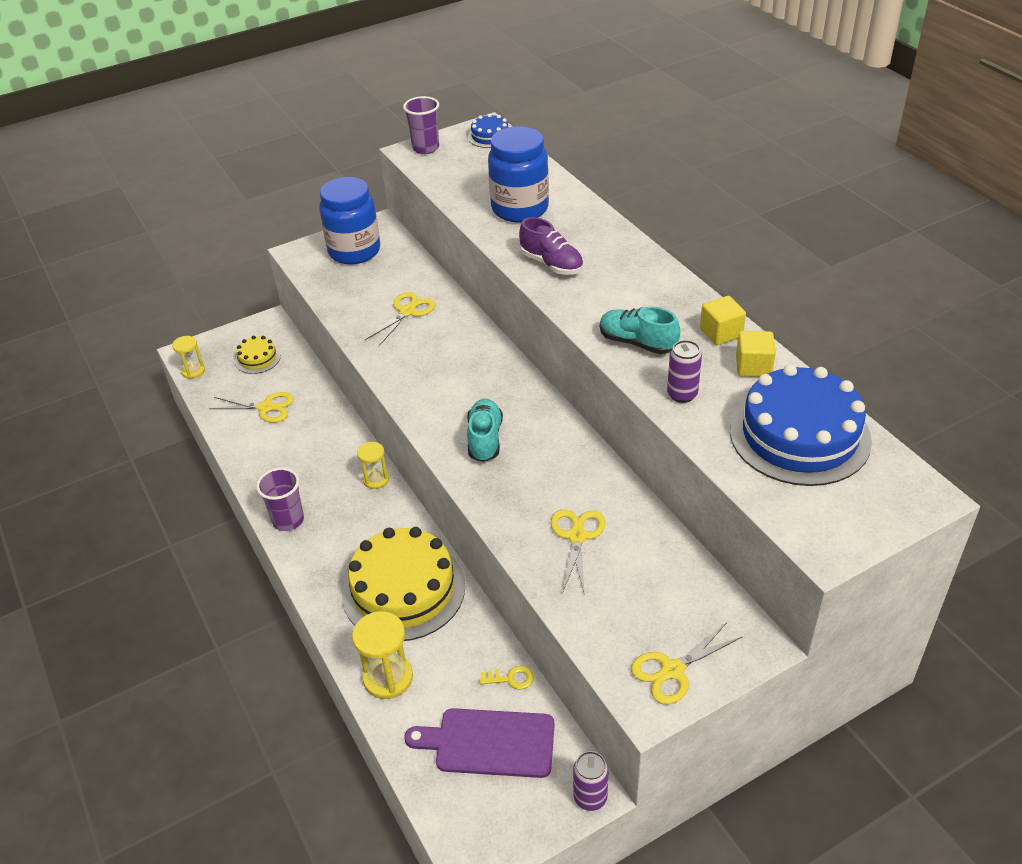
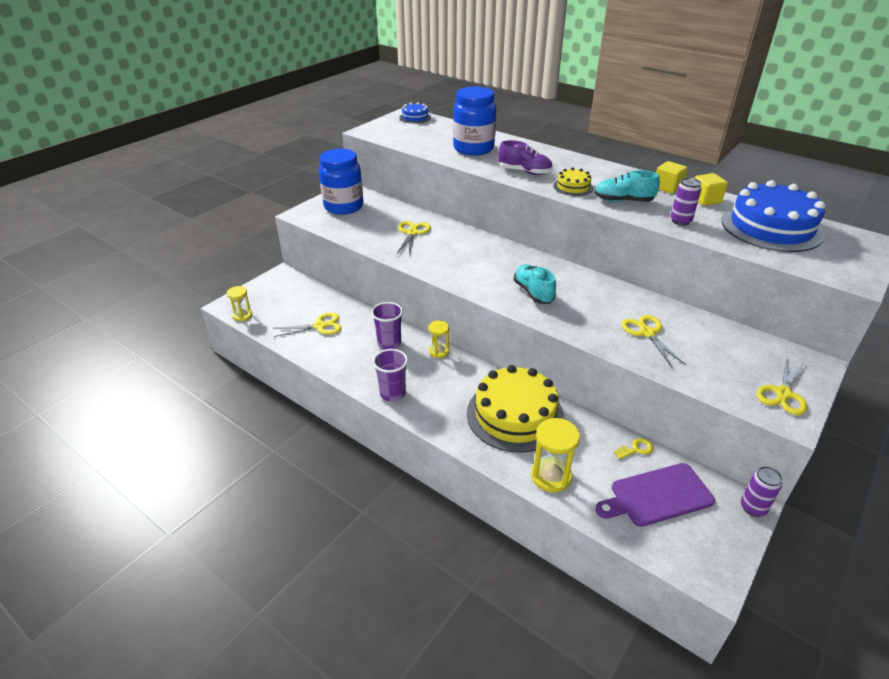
camera: 25 degrees left, 5 degrees down
(257, 358) = (290, 297): yellow cake -> yellow cake (573, 187)
(425, 148) = (376, 128): purple cup -> purple cup (389, 343)

